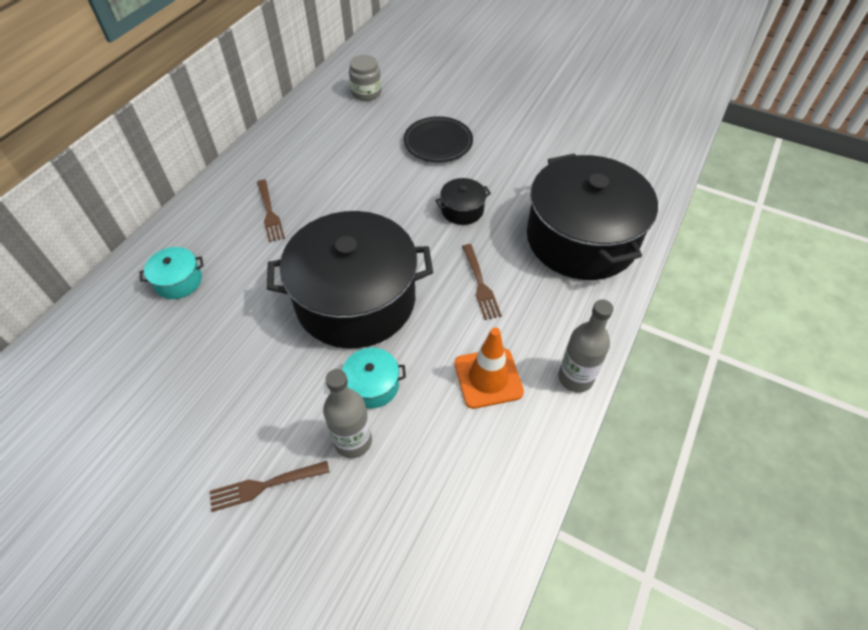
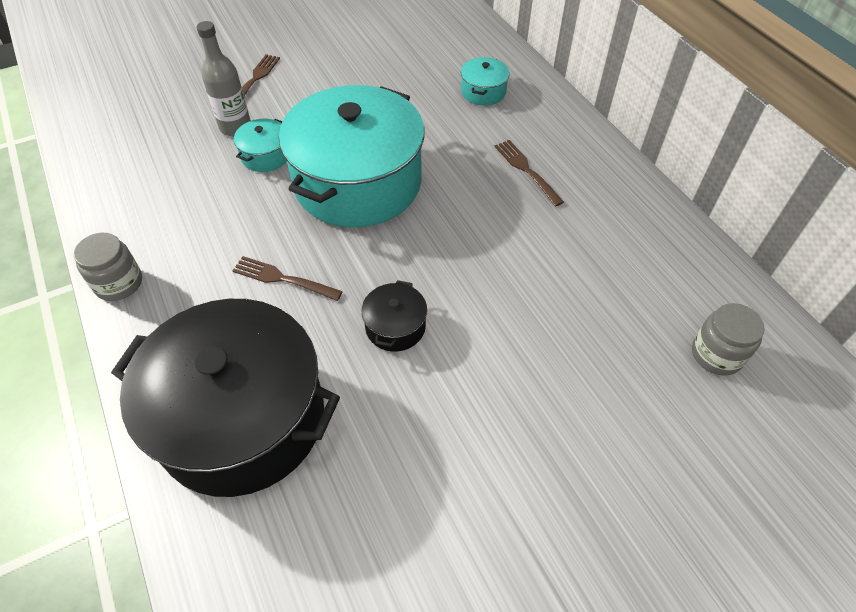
camera: 125 degrees right, 0 degrees up
(269, 213) = (526, 170): brown fork -> brown fork turned 45 degrees clockwise
(355, 300) = (357, 182): black pot -> turquoise pot
(438, 143) = (539, 375): black plate -> none
(488, 378) = (190, 225): orange traffic cone -> none
(575, 378) = (119, 283): grey bottle -> grey jar

